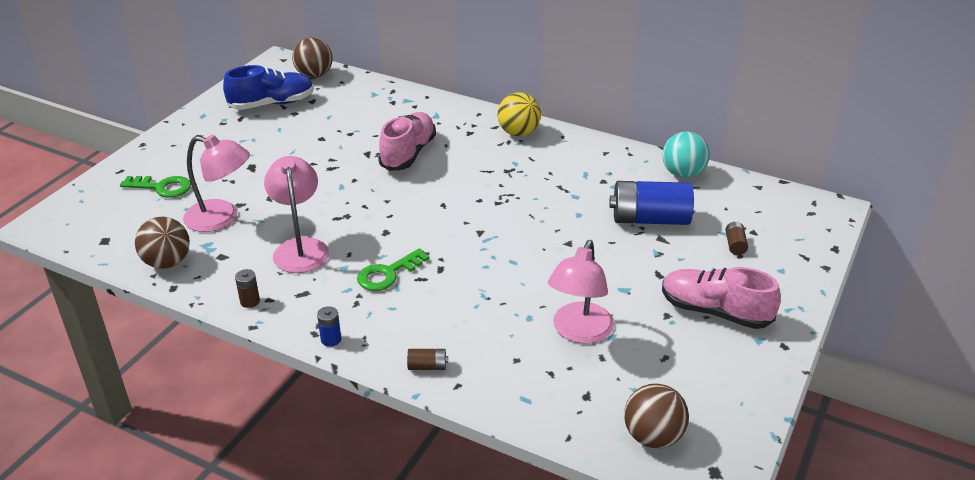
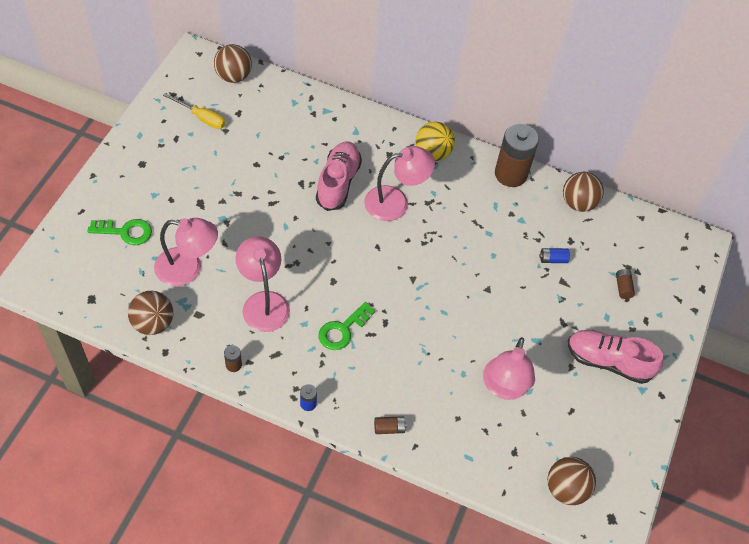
camera: 10 degrees left, 20 degrees up
(272, 104) = (201, 118): blue shoe -> yellow screwdriver
(470, 169) = (395, 202): none -> pink lamp
(605, 150) = (510, 174): none -> brown battery
(649, 219) = (552, 259): blue battery -> blue battery, size x0.42
(683, 174) = (578, 203): turquoise ball -> brown ball

